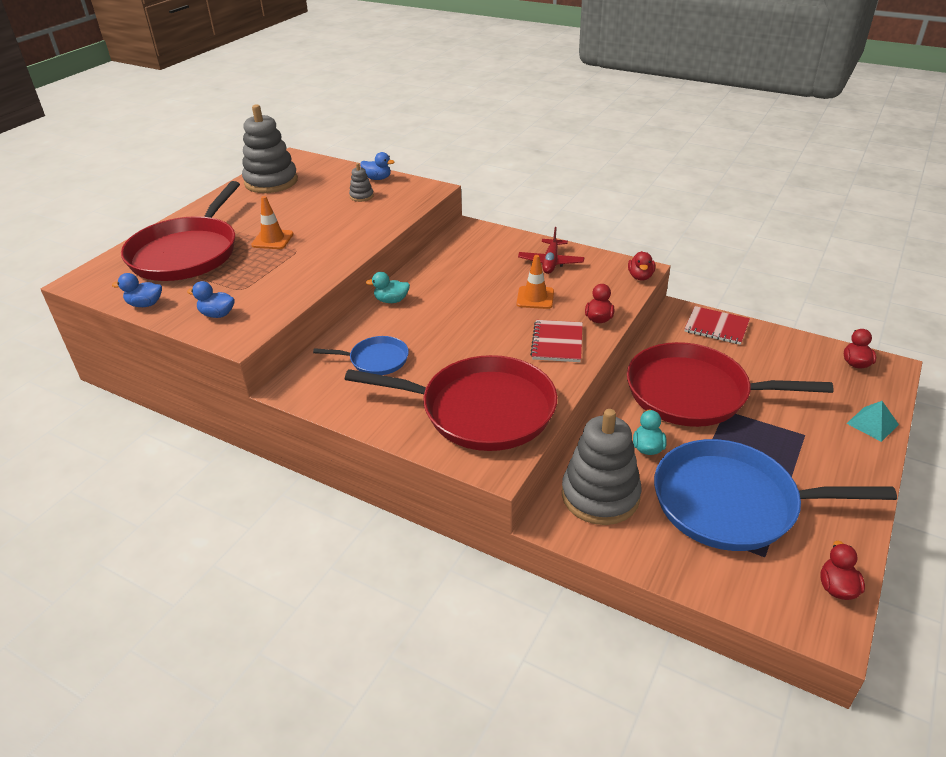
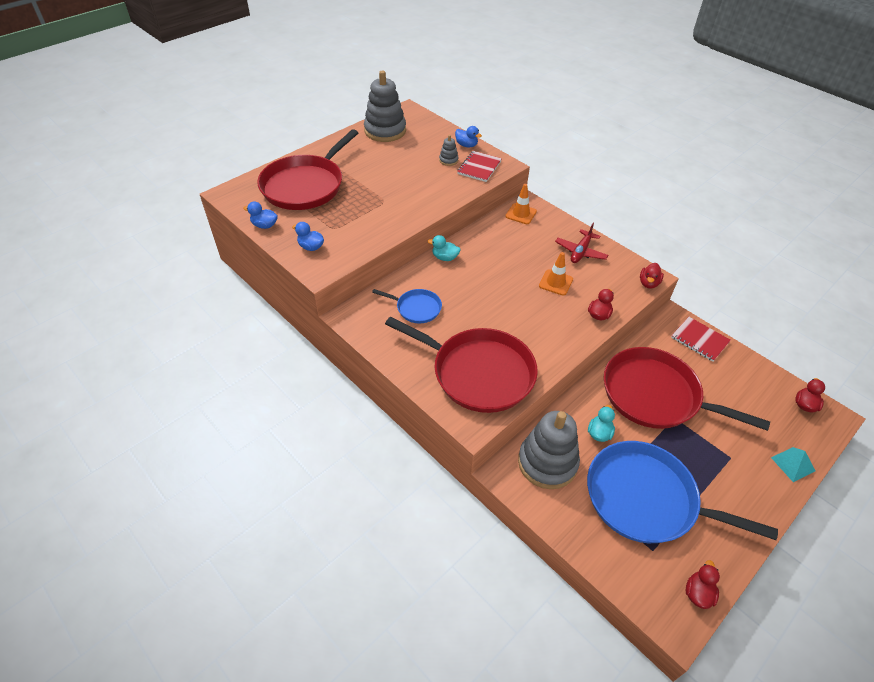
camera: 15 degrees right, 10 degrees up
(272, 239) = (369, 187): orange traffic cone -> orange traffic cone (521, 214)
(557, 342) = (557, 328): red notebook -> red notebook (479, 167)

